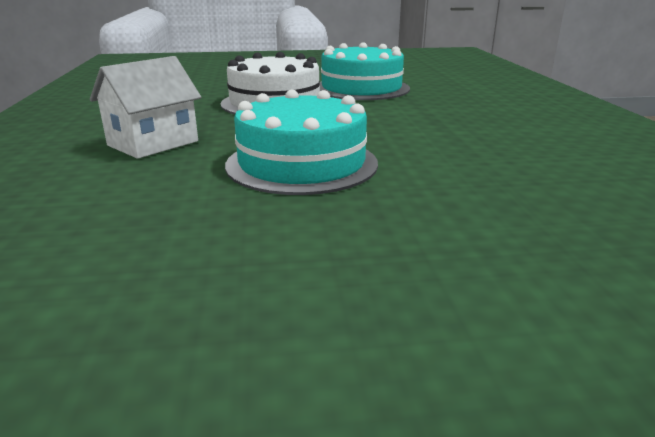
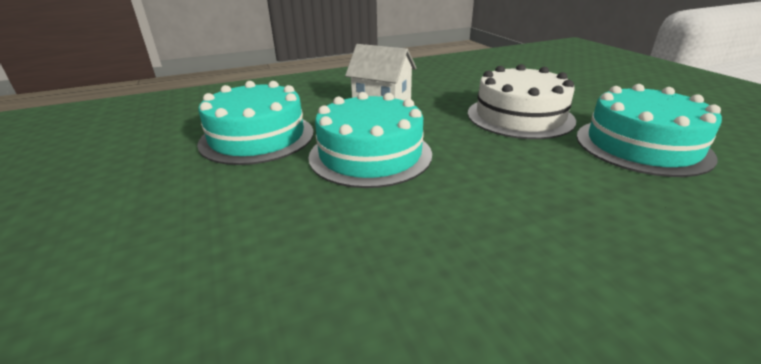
camera: 75 degrees right, 5 degrees up
(170, 226) = (257, 137): none -> turquoise cake

